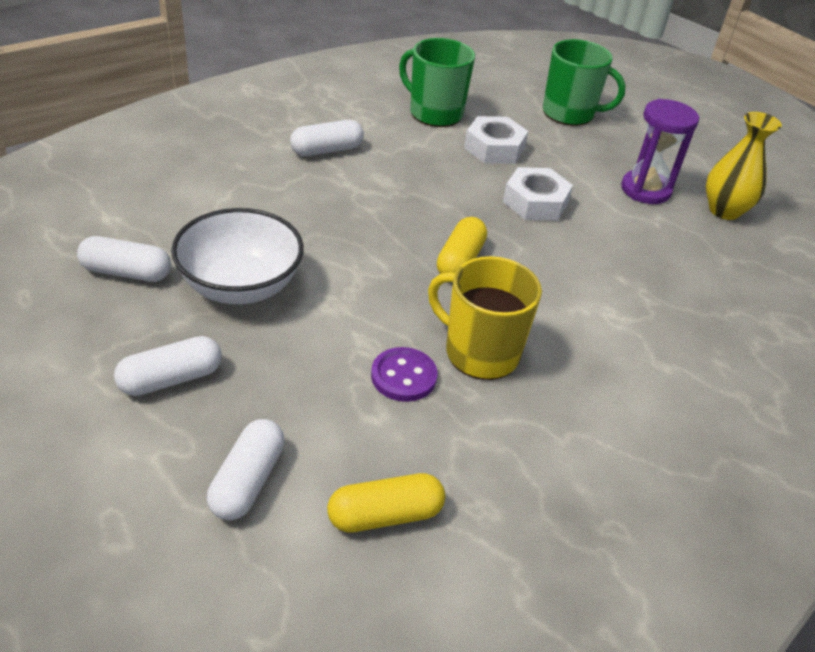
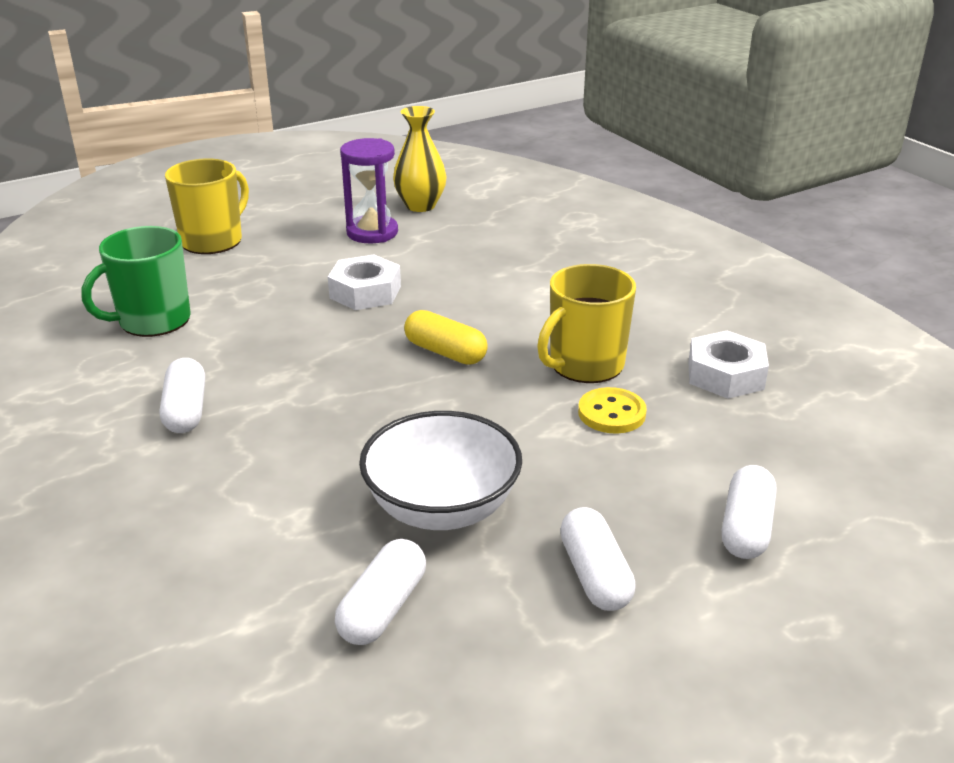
camera: 70 degrees left, 10 degrees down
(247, 481) = (746, 528): white capsule -> white capsule turned 75 degrees clockwise
(385, 515) = (783, 449): yellow capsule -> none
(403, 376) = (611, 413): purple button -> yellow button
(494, 148) = (253, 296): white nut -> white nut (725, 375)
(569, 113) = (213, 241): green mug -> yellow mug

